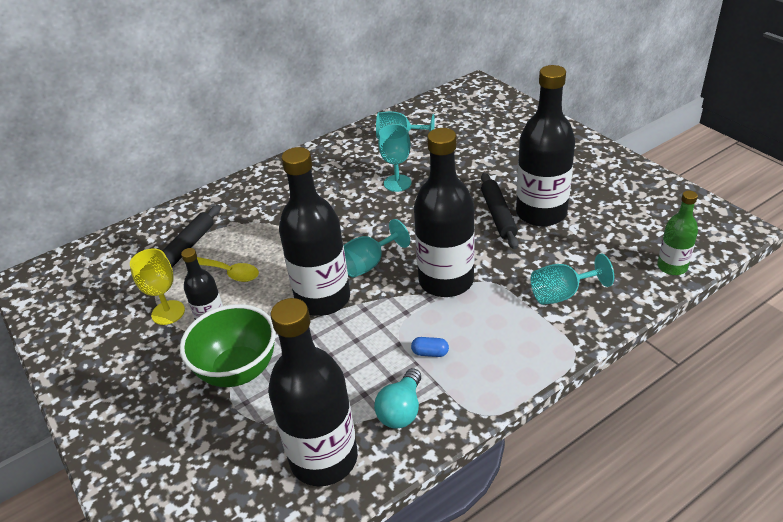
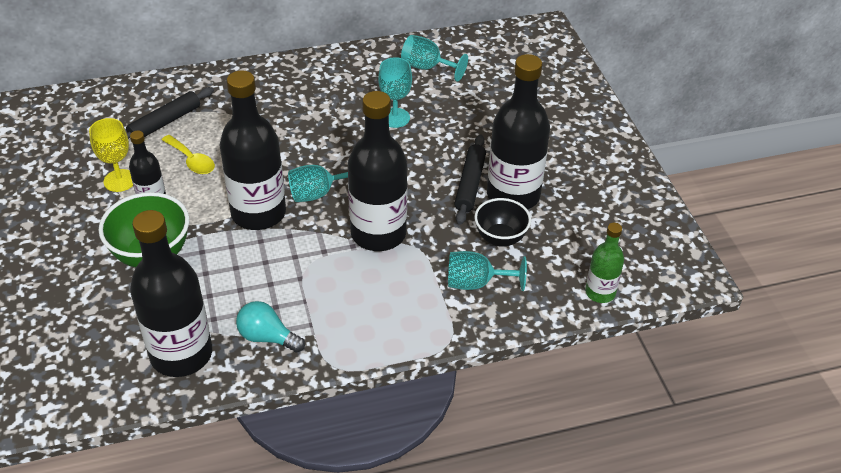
camera: 15 degrees right, 5 degrees up
(401, 410) = (267, 337): turquoise light bulb -> turquoise light bulb turned 75 degrees clockwise
(430, 353) = (322, 296): blue capsule -> none
(555, 250) = (500, 238): none -> black bowl

